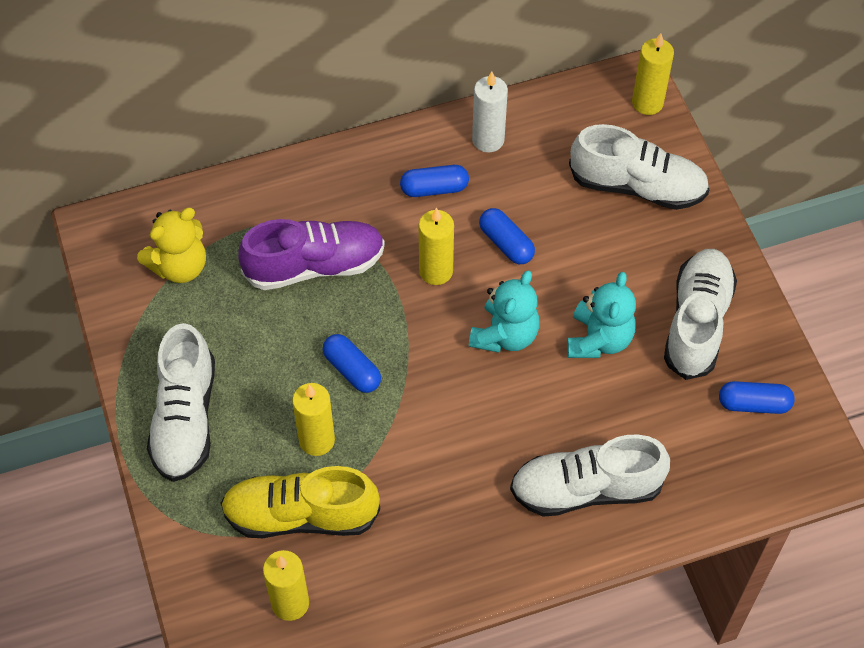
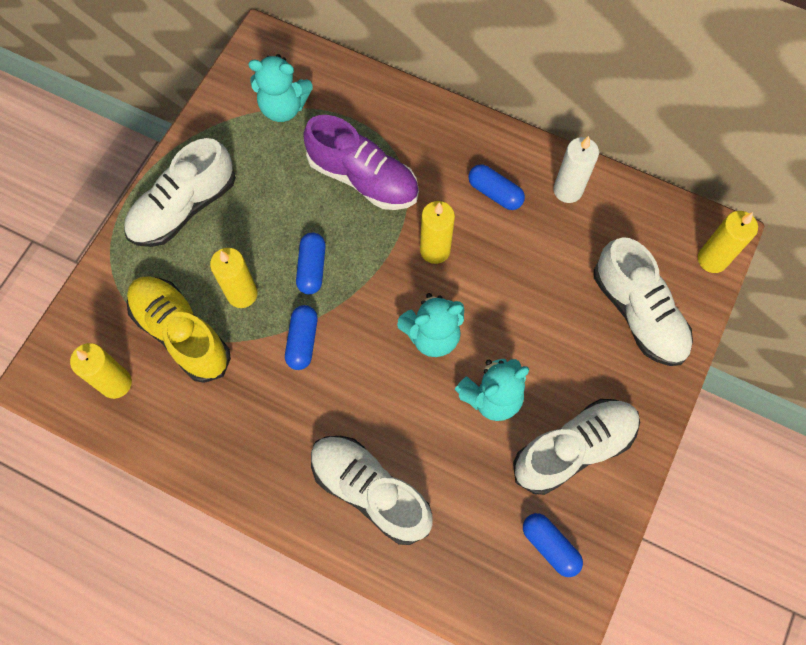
camera: 45 degrees right, 10 degrees up
(179, 266) = (283, 107): yellow teddy bear -> turquoise teddy bear
(506, 243) = (501, 273): blue capsule -> blue capsule (302, 341)

